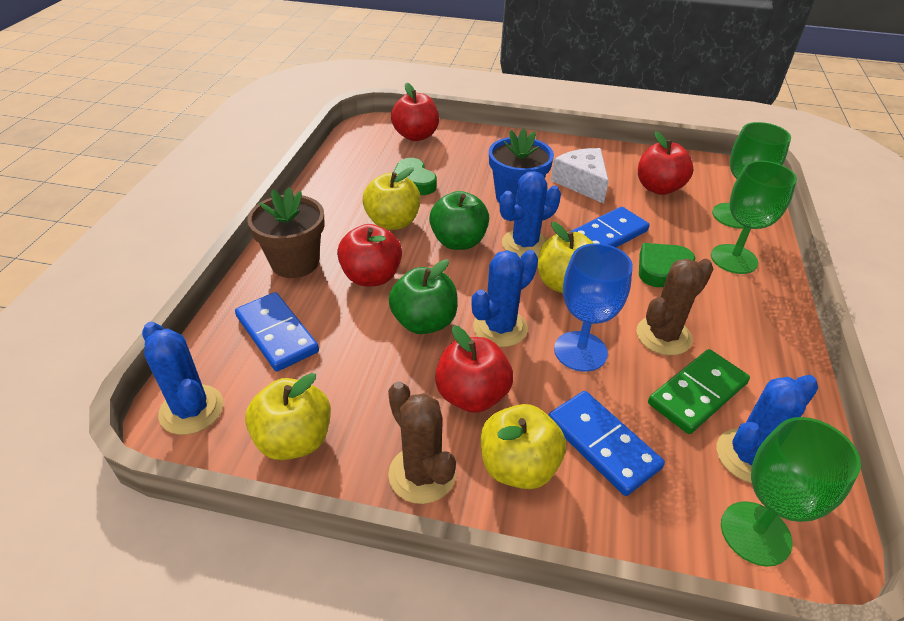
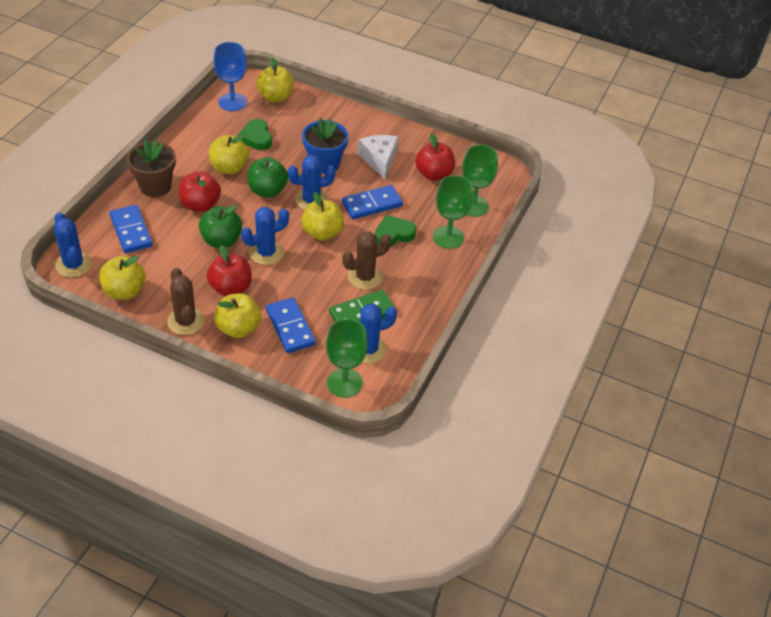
camera: 10 degrees right, 5 degrees up
(416, 136) = (275, 97): red apple -> yellow apple
(580, 351) = (307, 276): blue goblet -> blue goblet (232, 102)

